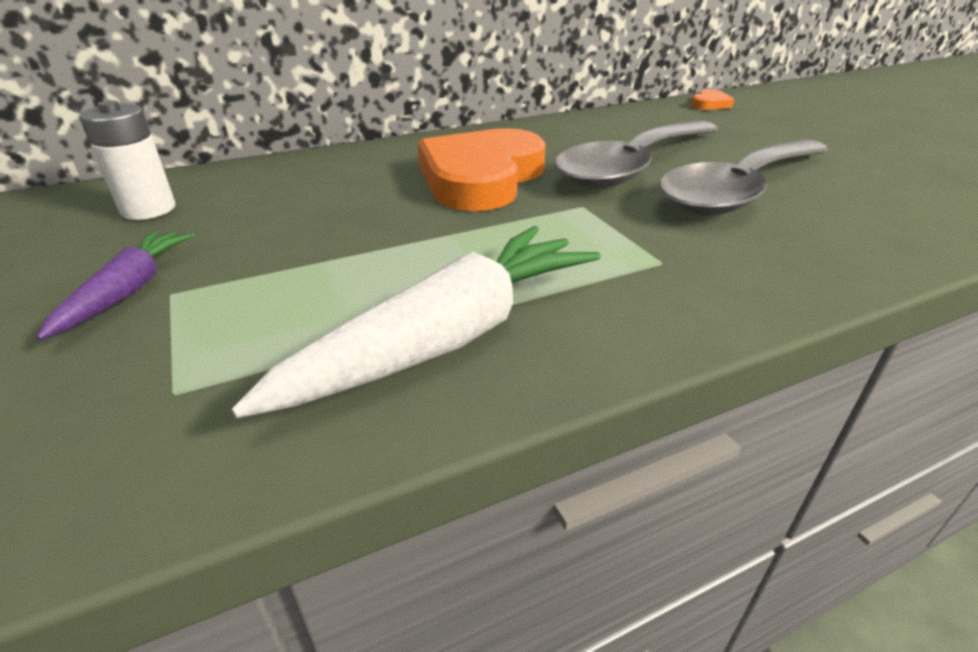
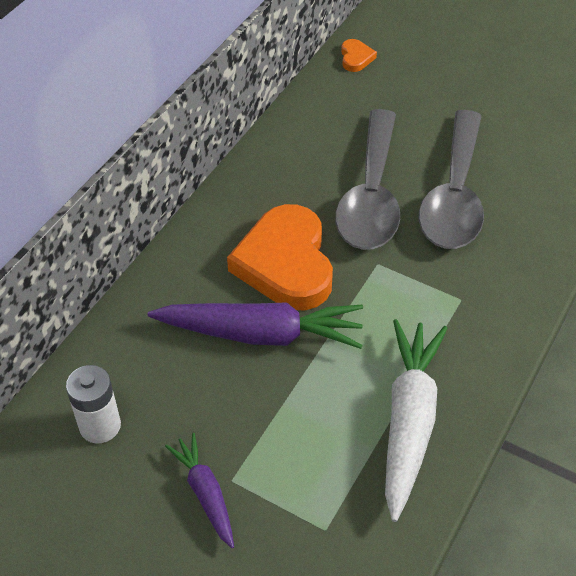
camera: 35 degrees left, 15 degrees up
(386, 208) = (261, 334): none -> purple carrot

